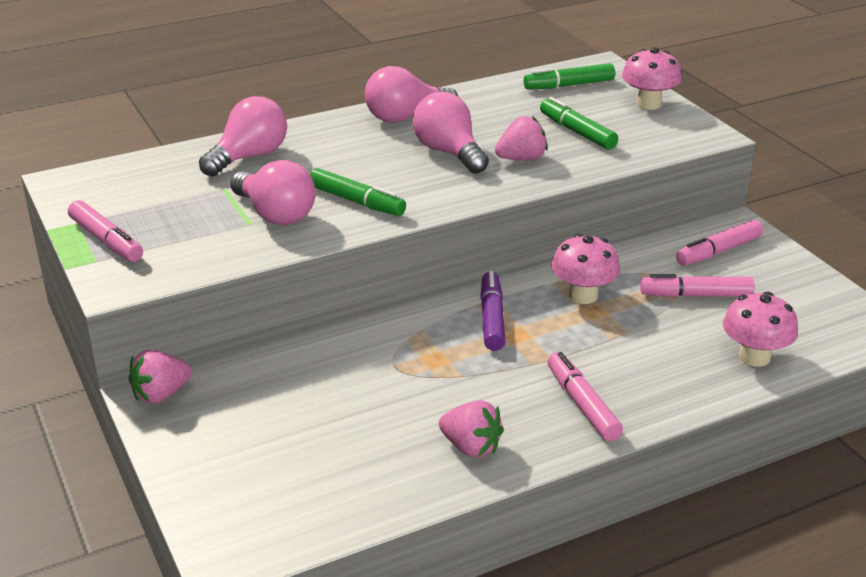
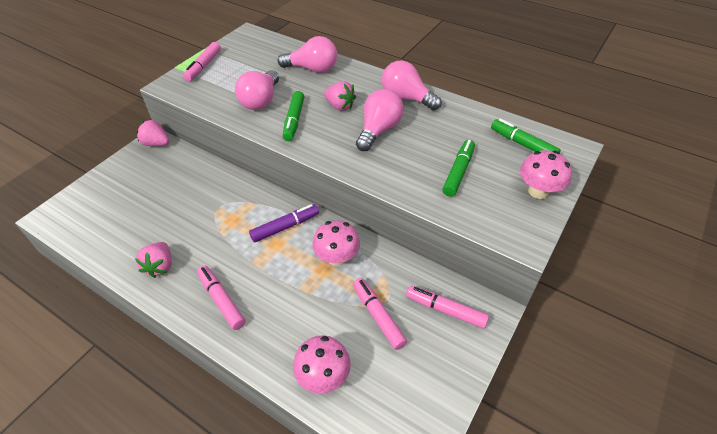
camera: 60 degrees right, 15 degrees up
(521, 159) = (398, 161): pink strawberry -> pink strawberry (340, 106)
(582, 404) = (221, 300): pink marker -> pink marker turned 75 degrees counterclockwise

